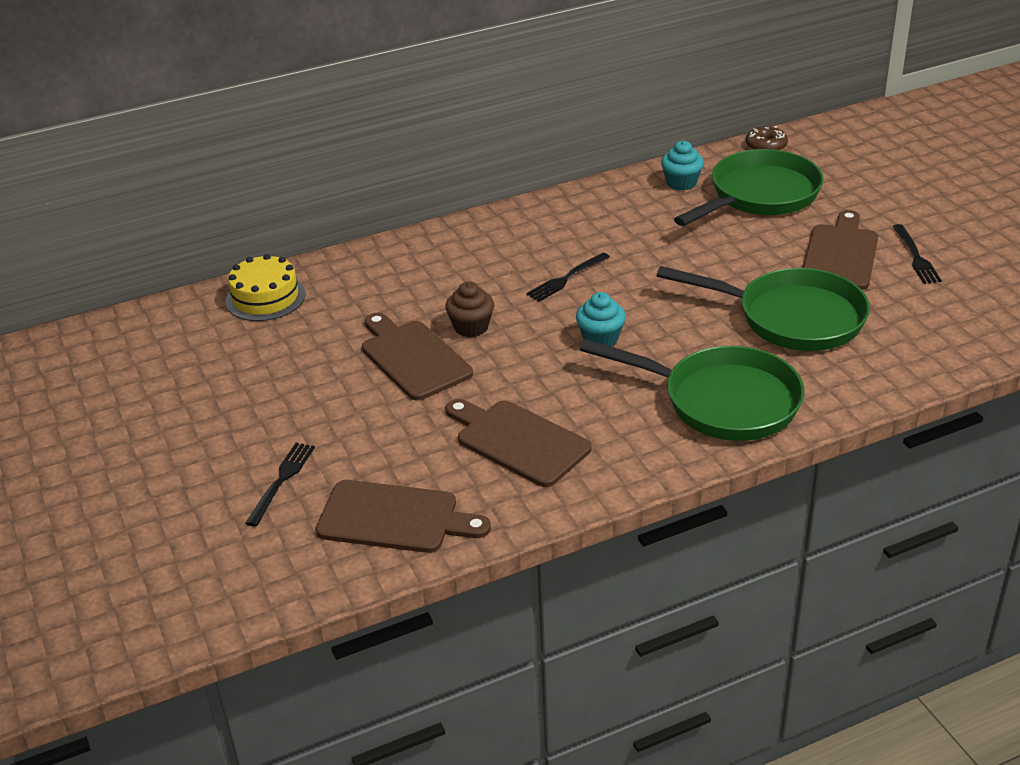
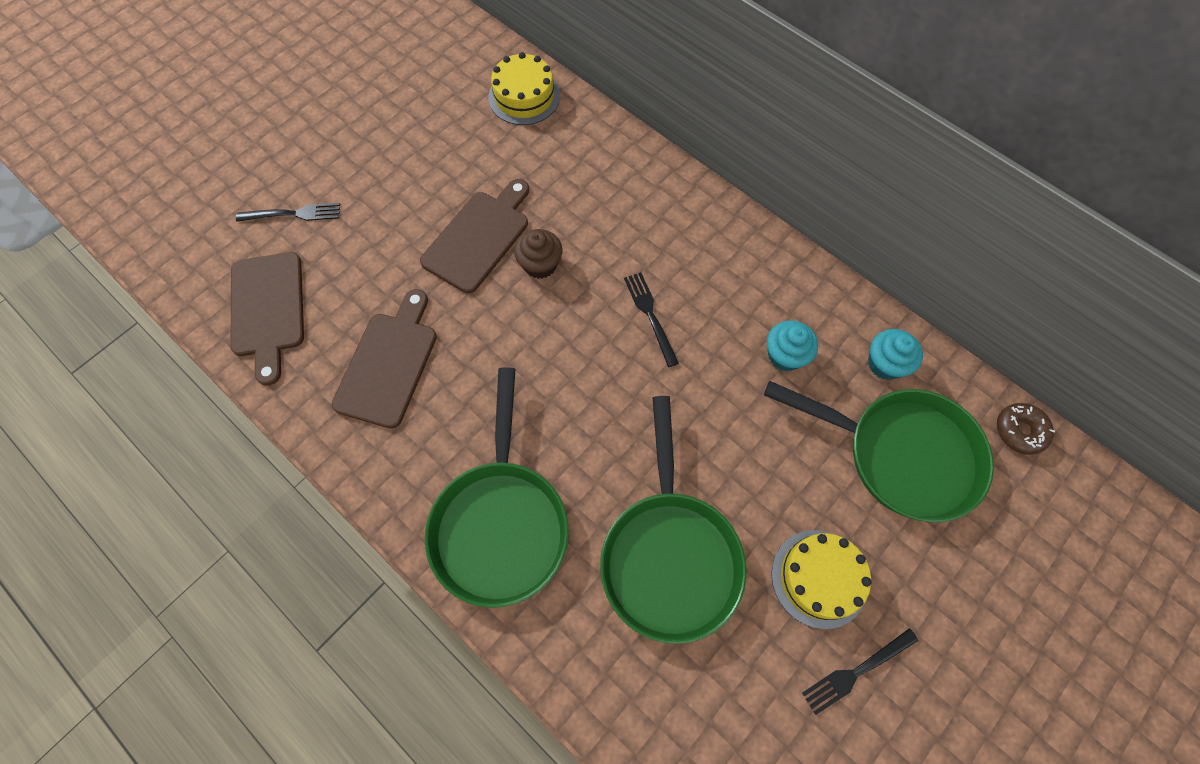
camera: 65 degrees right, 30 degrees up
(566, 279) = (650, 315): black fork -> black fork turned 45 degrees clockwise
(600, 338) = (563, 379): turquoise cupcake -> turquoise cupcake (785, 355)
(840, 254) = (819, 578): brown cutting board -> yellow cake

